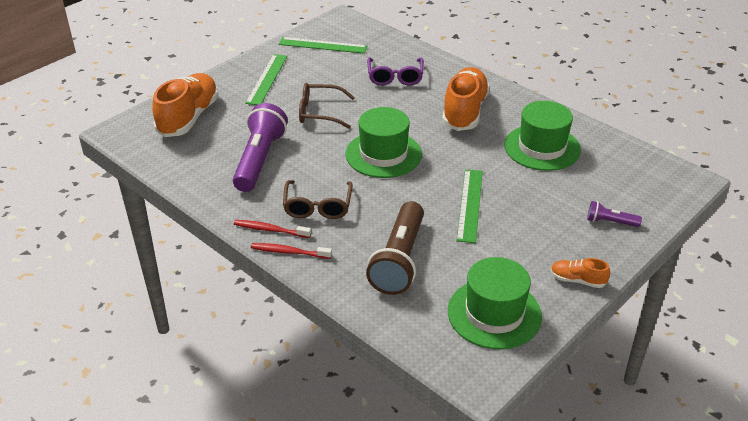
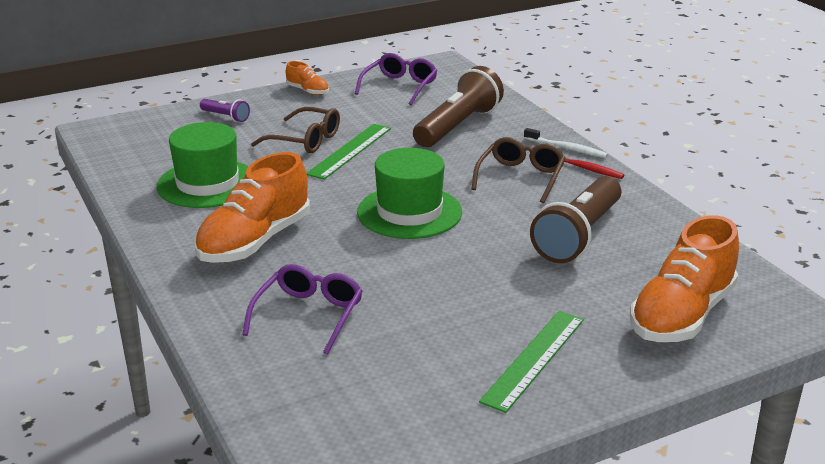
camera: 160 degrees left, 10 degrees down
(259, 160) = (578, 236): purple flashlight -> brown flashlight
(289, 252) = (567, 148): red toothbrush -> white toothbrush
(319, 112) = (467, 282): brown glasses -> brown glasses (305, 140)
(322, 45) = (395, 414): green ruler -> none
(494, 313) = (399, 86): green hat -> purple glasses

